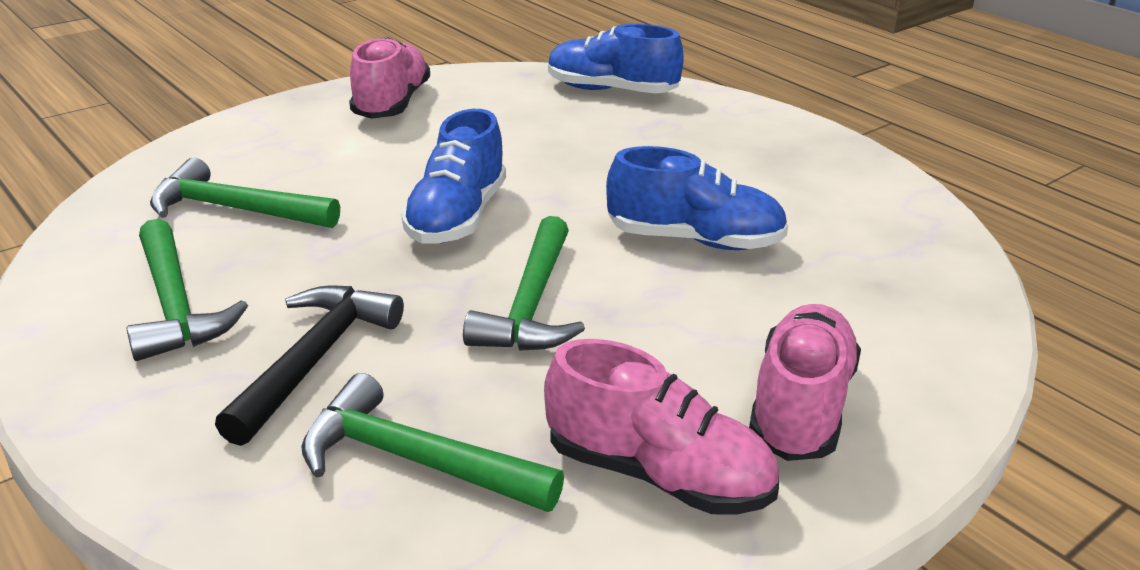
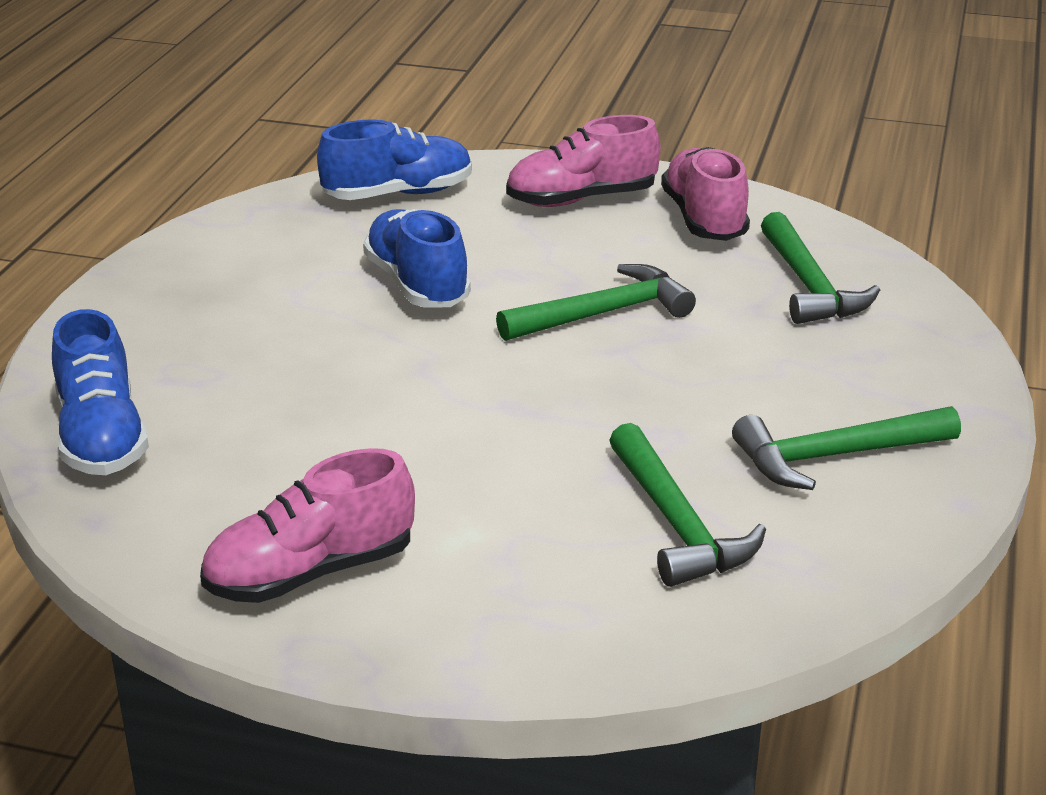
camera: 125 degrees left, 0 degrees up
(175, 305) = (835, 456): green hammer -> green hammer turned 135 degrees counterclockwise
(314, 360) = (790, 362): black hammer -> none
(457, 217) = (523, 399): blue shoe -> blue shoe (398, 194)

